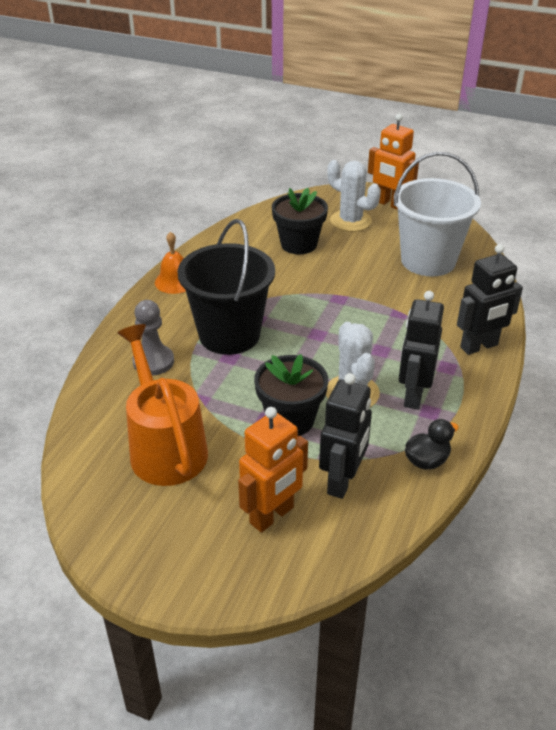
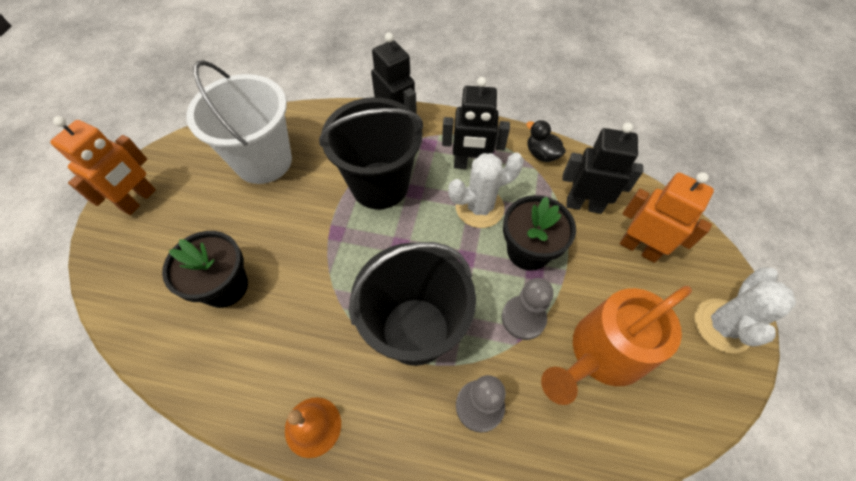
camera: 100 degrees left, 20 degrees up
(218, 401) = (523, 318): none -> grey pawn
(350, 221) = (175, 236): white cactus -> white cactus (722, 325)
(391, 327) = (380, 185): none -> black bucket

